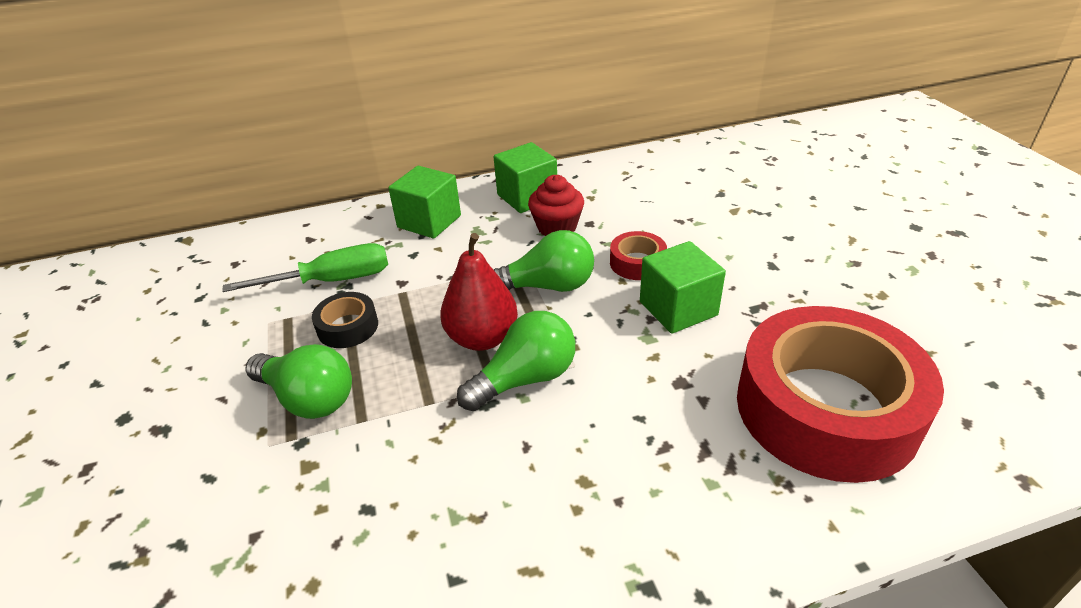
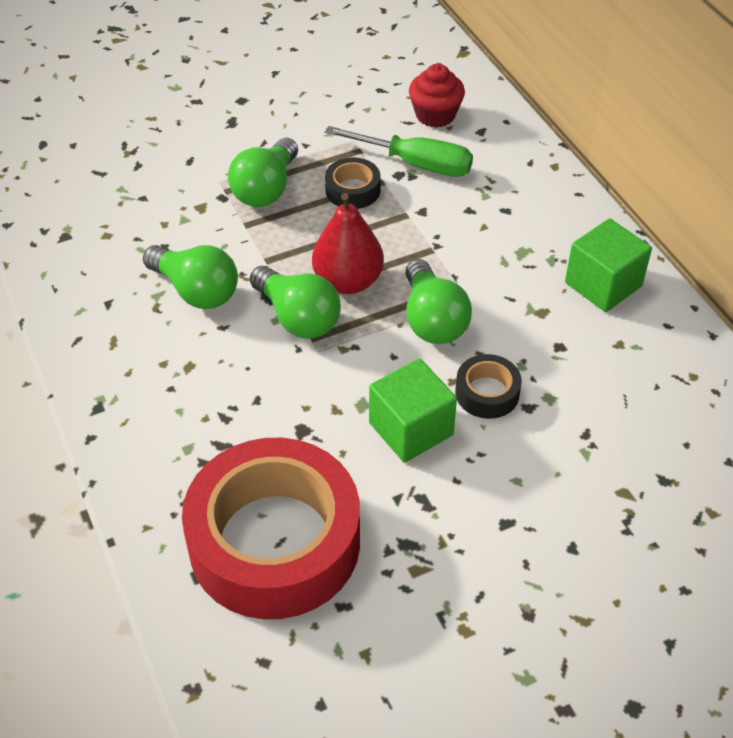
camera: 80 degrees right, 10 degrees up
(333, 280) = (417, 164): green screwdriver -> green screwdriver turned 45 degrees counterclockwise
(429, 221) = (531, 210): green cube -> none
(460, 472) = (196, 291): none -> green light bulb
(557, 227) = (543, 317): red cupcake -> red cupcake (435, 115)
(637, 263) = (487, 393): red tape -> black tape

